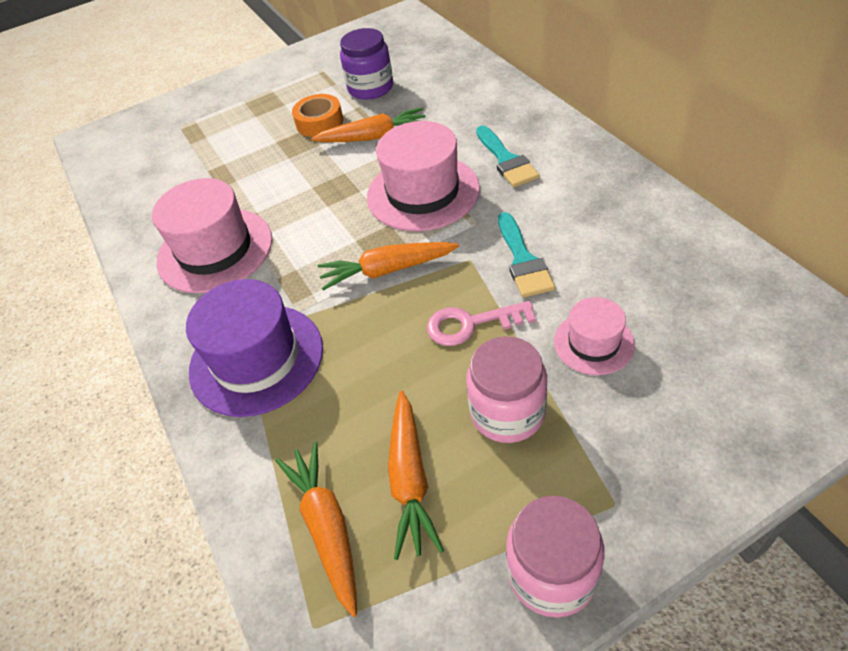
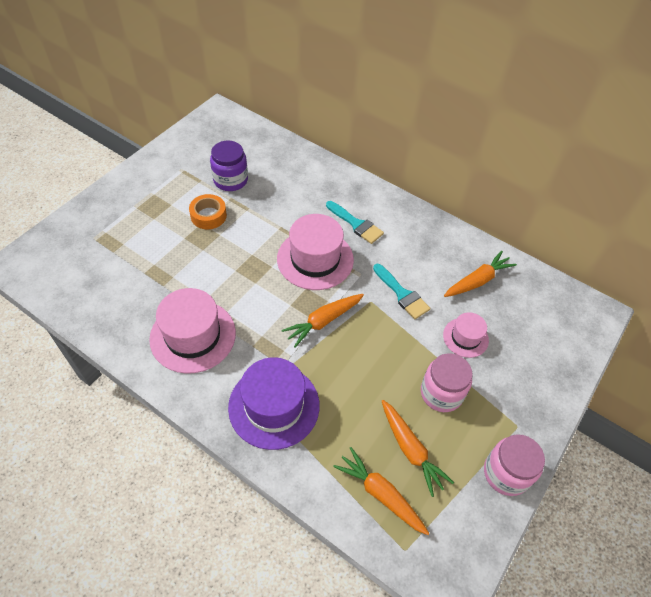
camera: 35 degrees left, 5 degrees up
(374, 137) = (257, 221): orange carrot -> orange carrot (478, 280)
(471, 324) = (394, 344): pink key -> none

